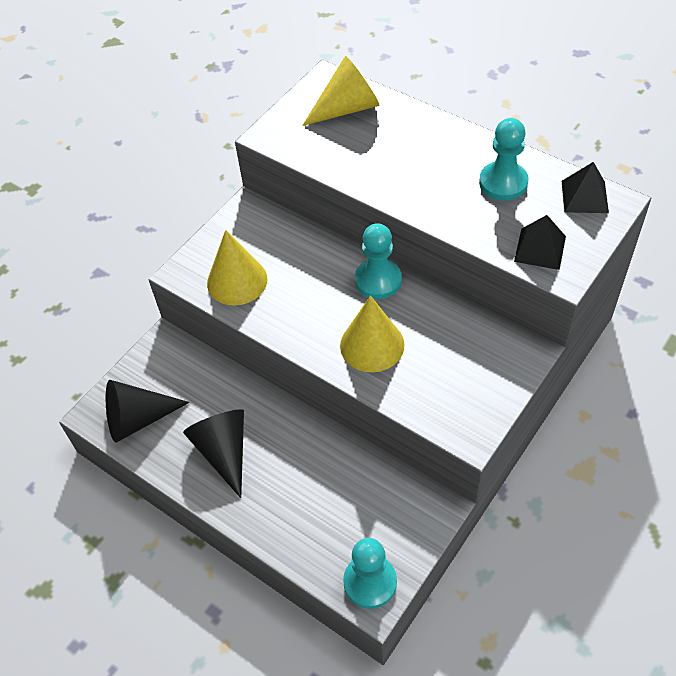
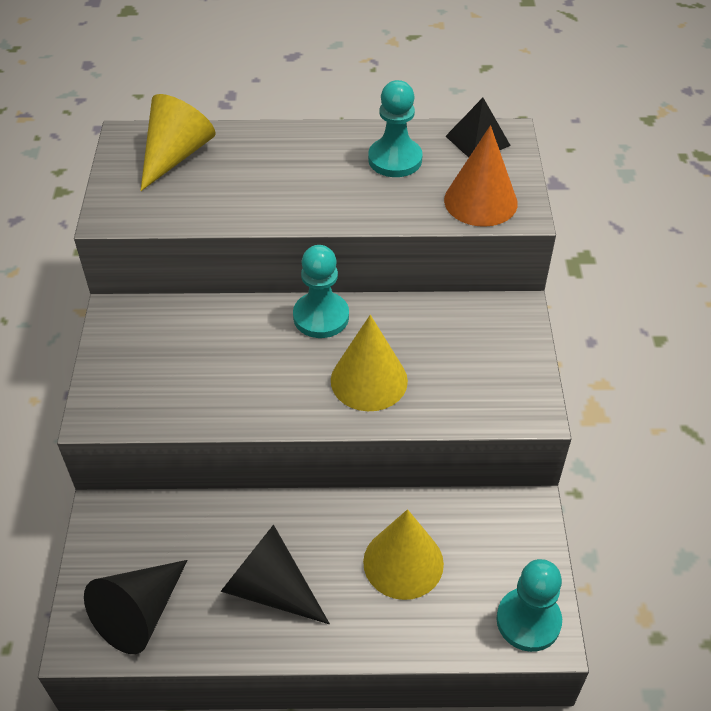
camera: 40 degrees left, 5 degrees down
(237, 281) = (168, 391): yellow cone -> yellow cone (403, 562)
(540, 248) = (480, 201): black pyramid -> orange cone

